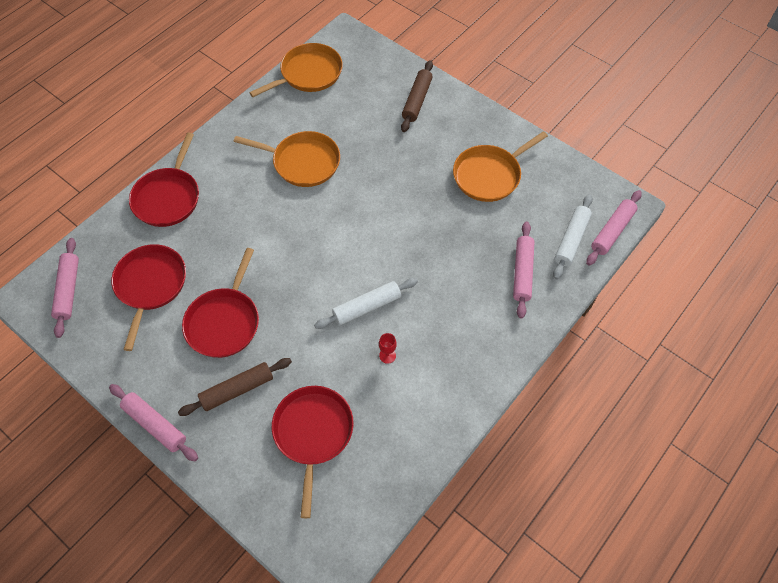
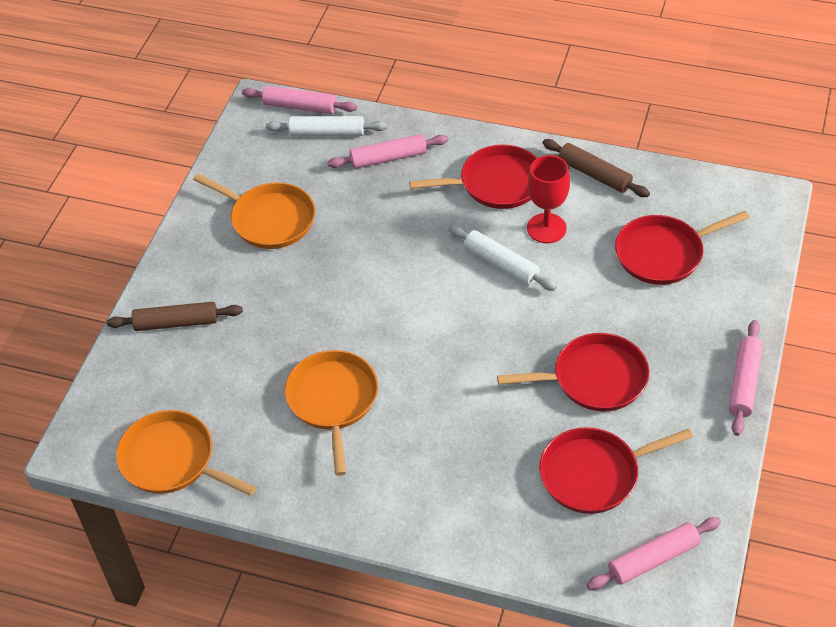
camera: 110 degrees left, 10 degrees down
(168, 198) = (461, 522): red pan -> red pan (497, 183)
(237, 389) = (661, 332): brown rolling pin -> brown rolling pin (594, 174)
(387, 355) = (546, 228): red goblet -> red goblet, size x2.12

